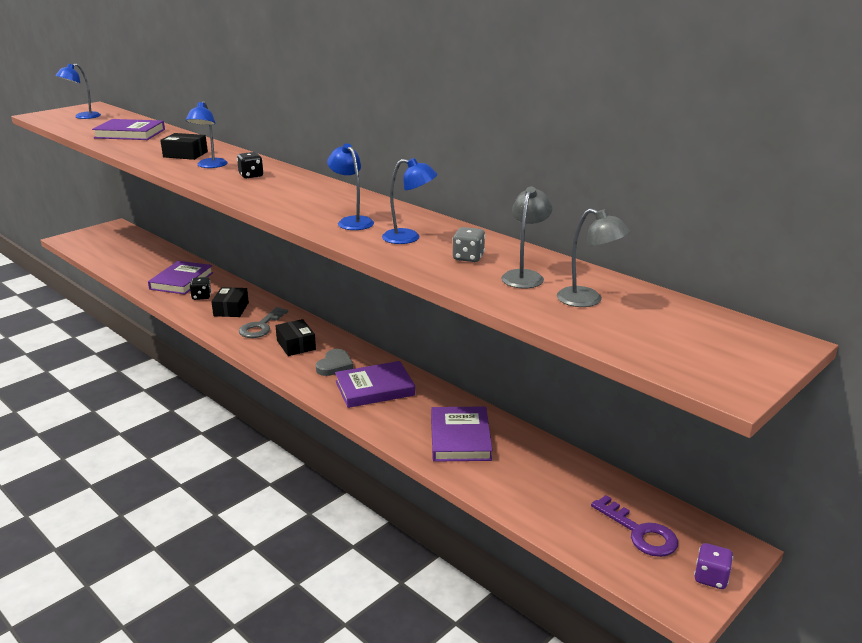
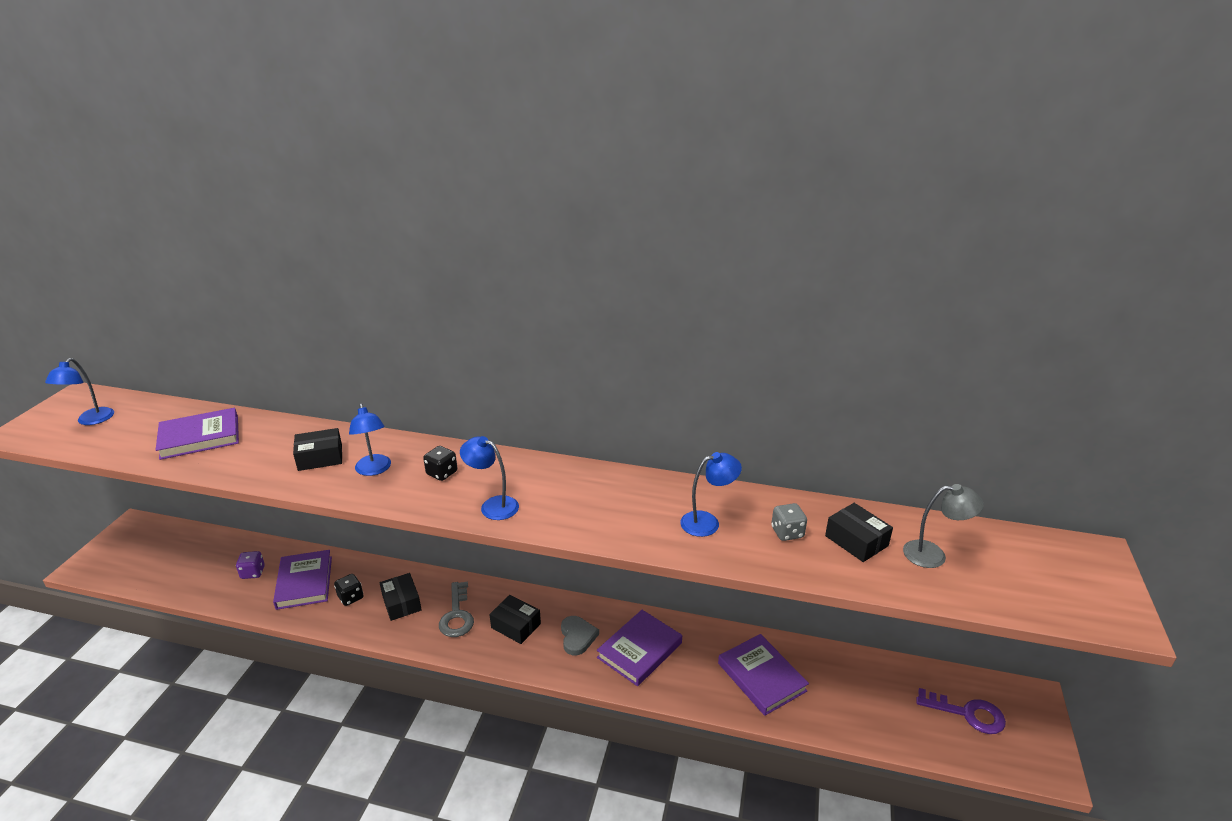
camera: 30 degrees left, 5 degrees up
(352, 221) = (629, 515): blue lamp -> blue lamp (493, 505)
(525, 276) = (856, 541): grey lamp -> black box
(711, 578) = (1043, 734): purple dice -> purple dice (253, 572)

